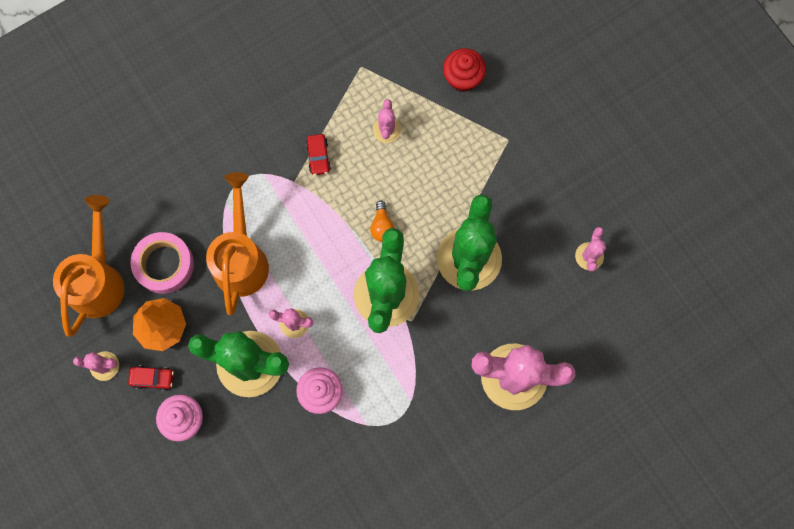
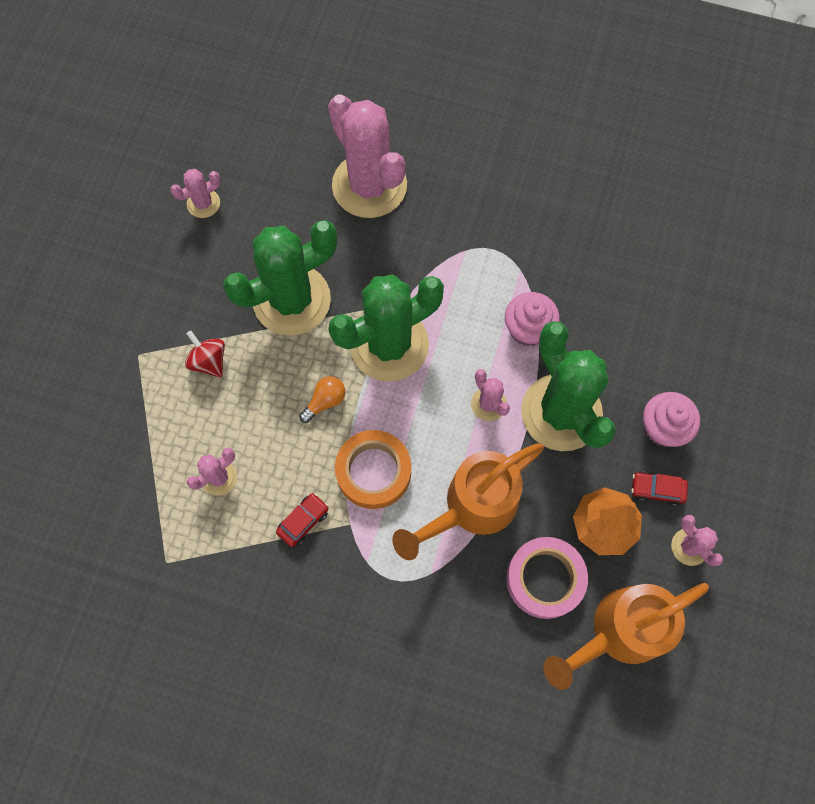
camera: 130 degrees left, 5 degrees down
(152, 378) = (657, 490): red car -> red car turned 45 degrees counterclockwise
(313, 219) = (373, 472): none -> orange tape
(462, 78) = (101, 448): red cupcake -> none
(468, 177) = (209, 361): none -> red spinning top

